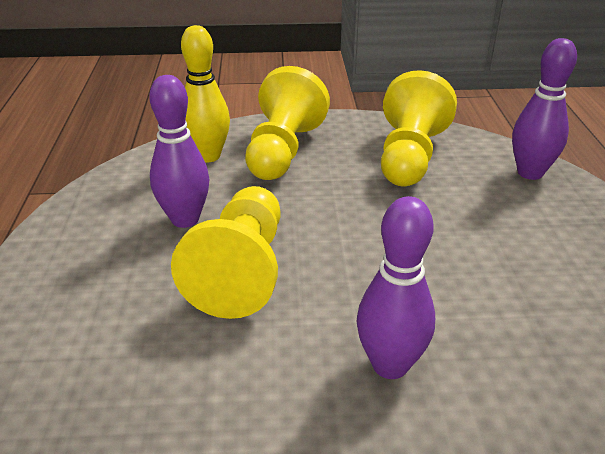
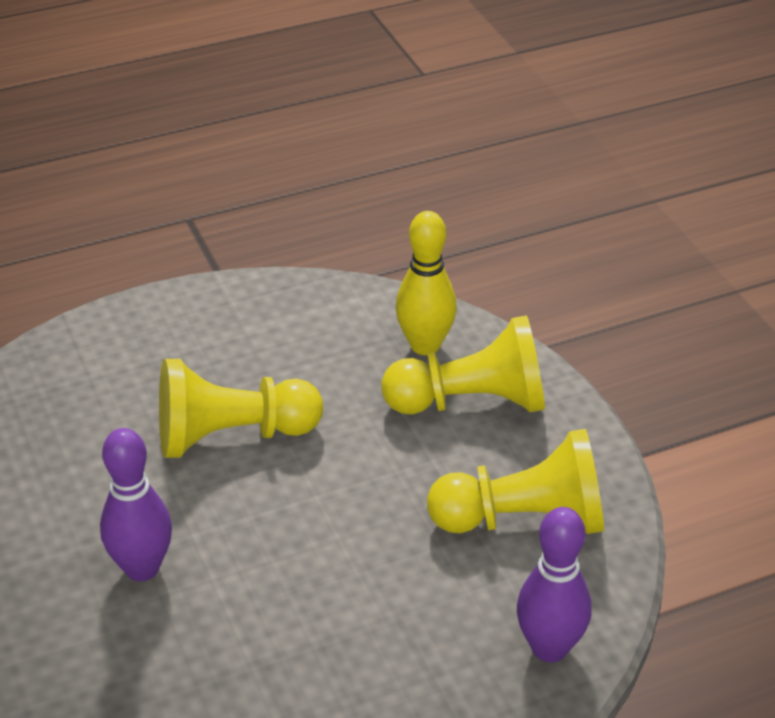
camera: 70 degrees right, 5 degrees up
(185, 219) = (296, 370): purple bowling pin -> none

